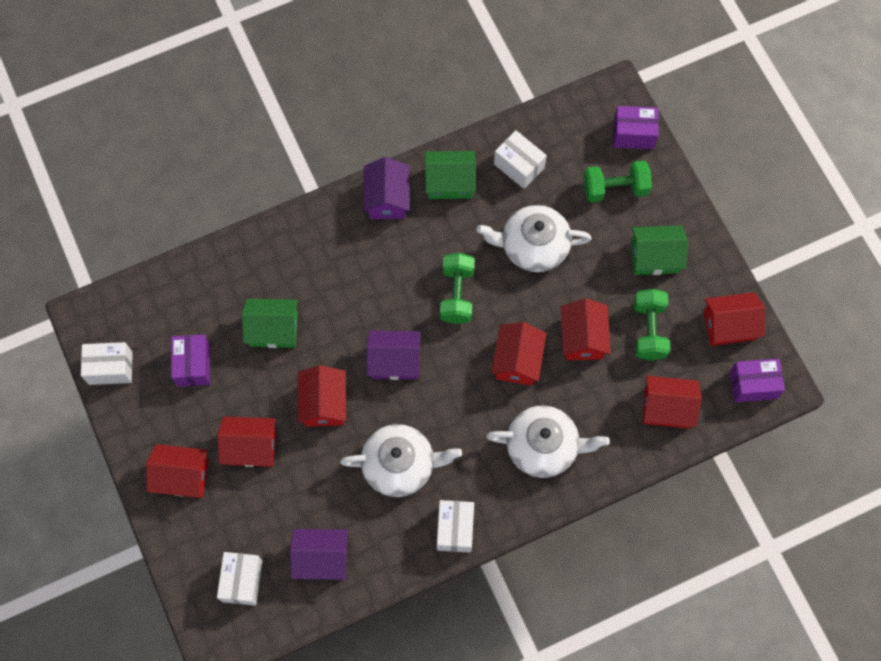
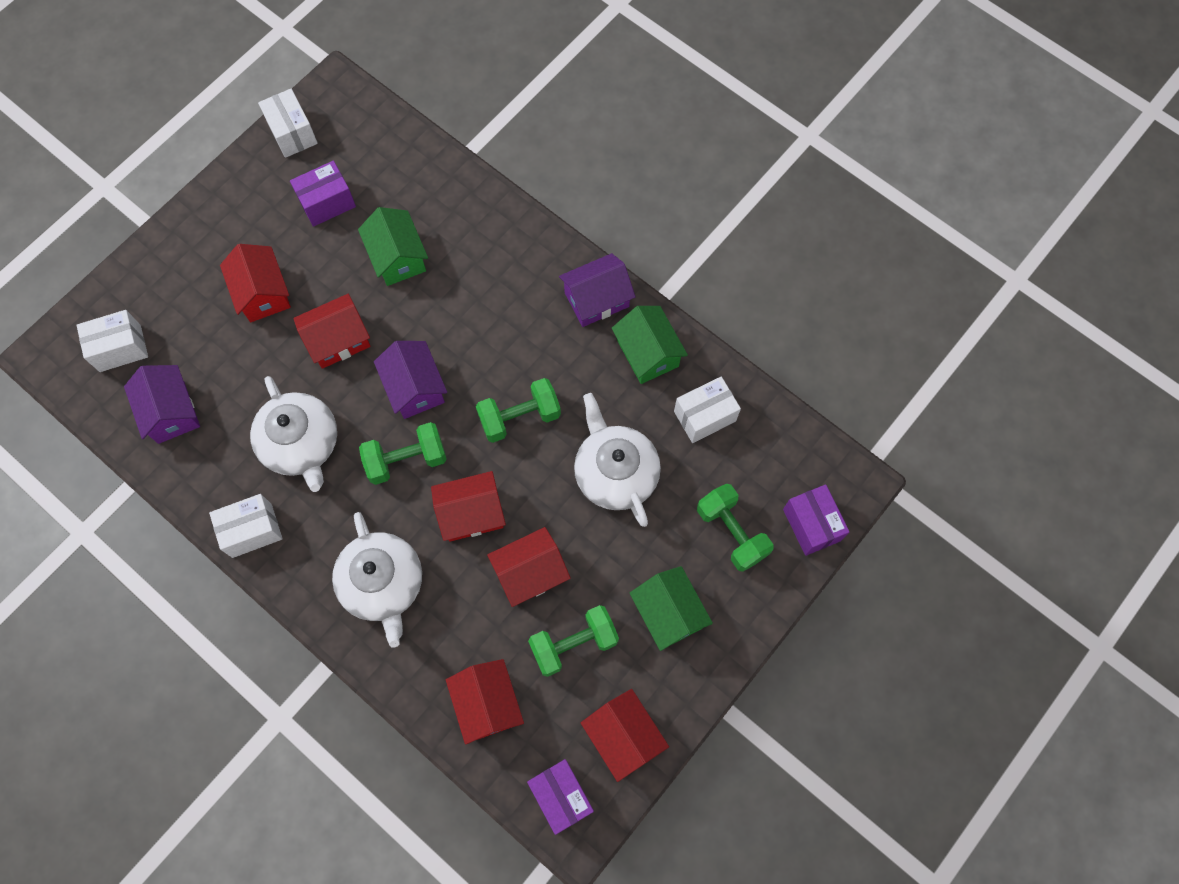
camera: 65 degrees right, 0 degrees up
(182, 476) = (207, 246): red house -> none
(451, 390) = (406, 460): none -> green dumbbell
(519, 166) = (704, 416): white box -> white box turned 45 degrees clockwise

